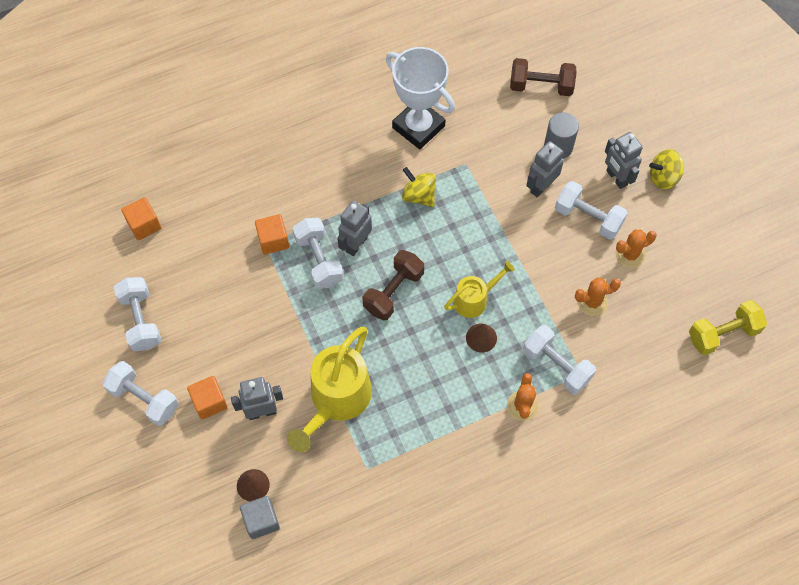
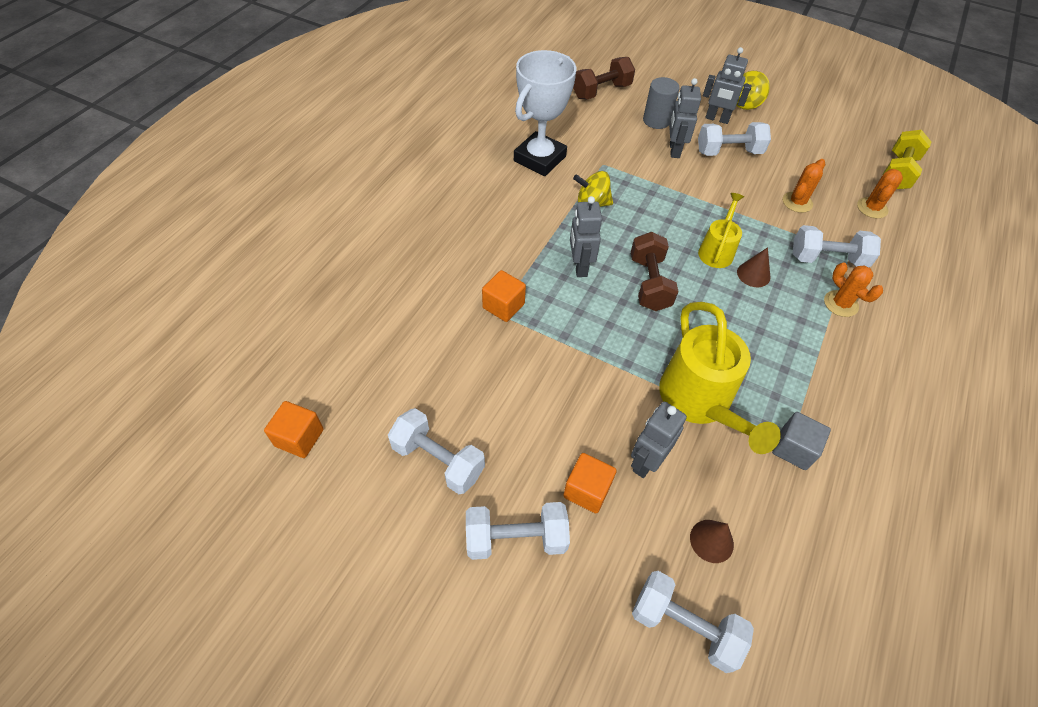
camera: 40 degrees left, 10 degrees down
(144, 225) = (359, 368): orange cube -> orange cube (299, 438)
(261, 521) = (757, 571): grey cube -> grey cube (793, 449)
(319, 260) = (561, 297): white dumbbell -> white dumbbell (684, 626)
(418, 127) = (540, 159): white trophy -> white trophy turned 60 degrees counterclockwise
(630, 255) = (783, 159): orange cactus -> orange cactus (872, 208)

